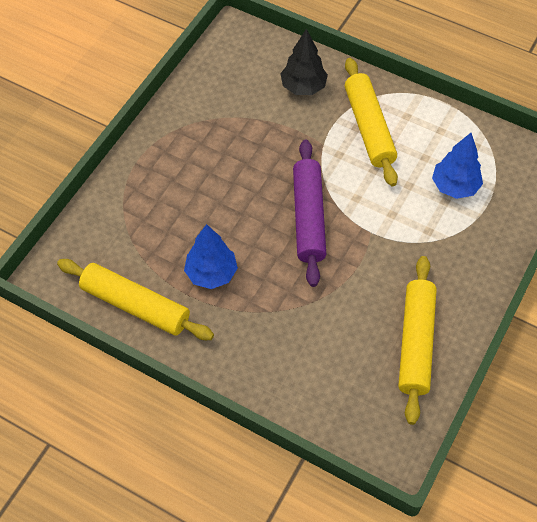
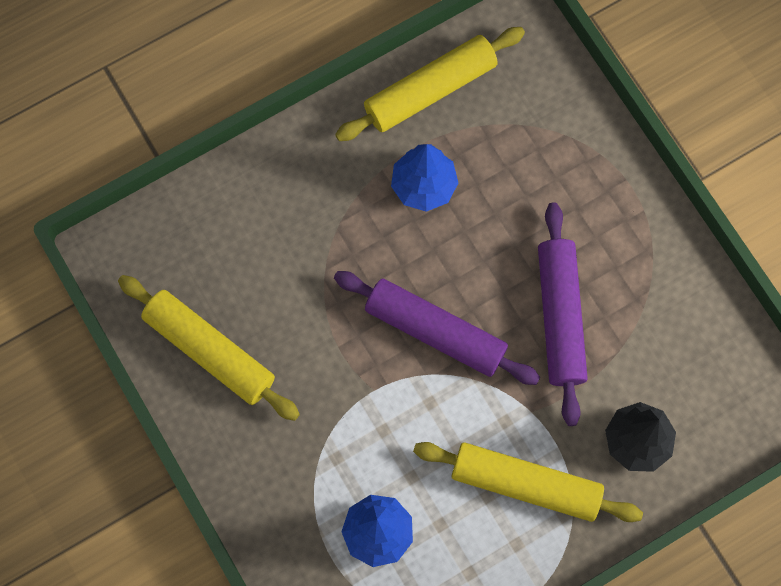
camera: 120 degrees right, 15 degrees up
(252, 156) = (560, 316): none -> purple rolling pin

